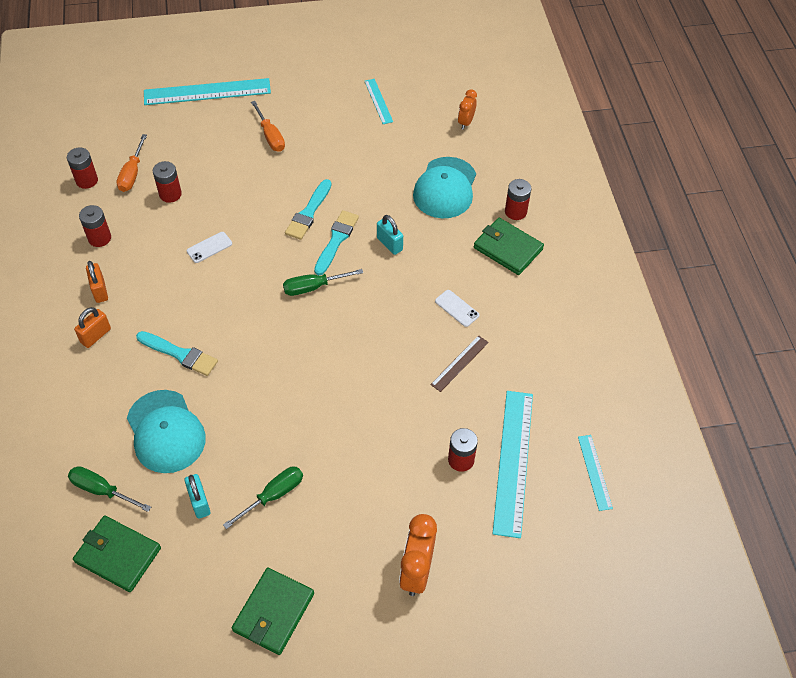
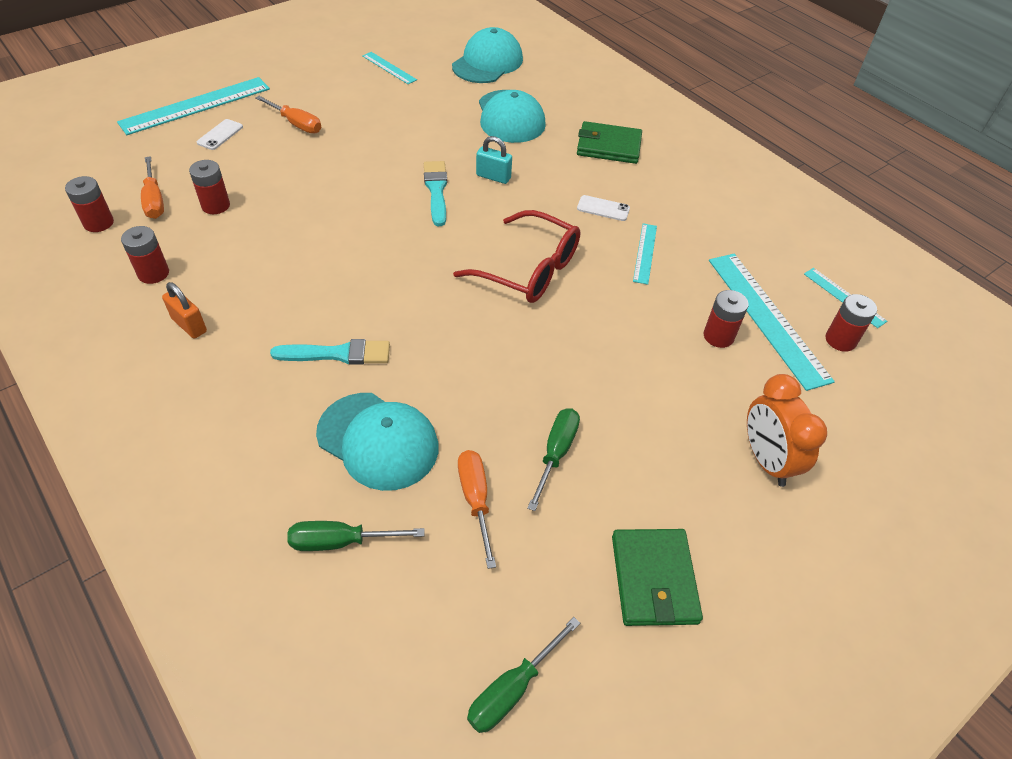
camera: 30 degrees left, 5 degrees down
(96, 336) = (215, 374): orange padlock -> none
(118, 555) = (415, 608): green wallet -> none
(199, 502) = (475, 499): turquoise padlock -> orange screwdriver
(209, 247) = (298, 240): white phone -> white phone (220, 135)
(309, 212) = (388, 176): turquoise brush -> none
(313, 287) = (443, 238): green screwdriver -> green screwdriver (511, 690)
(358, 341) = (529, 270): none -> red glasses
(459, 363) = (645, 253): brown ruler -> turquoise ruler
(466, 122) = (487, 63): orange clock -> turquoise cap
(515, 211) = (591, 116): red battery -> red battery (840, 340)

